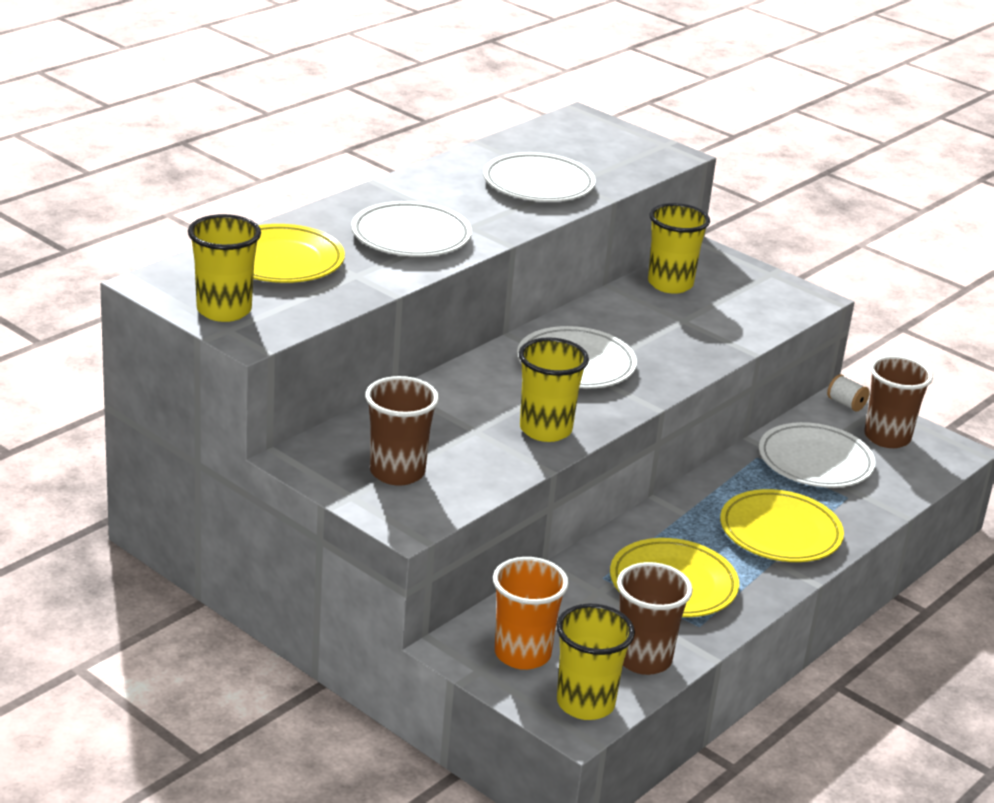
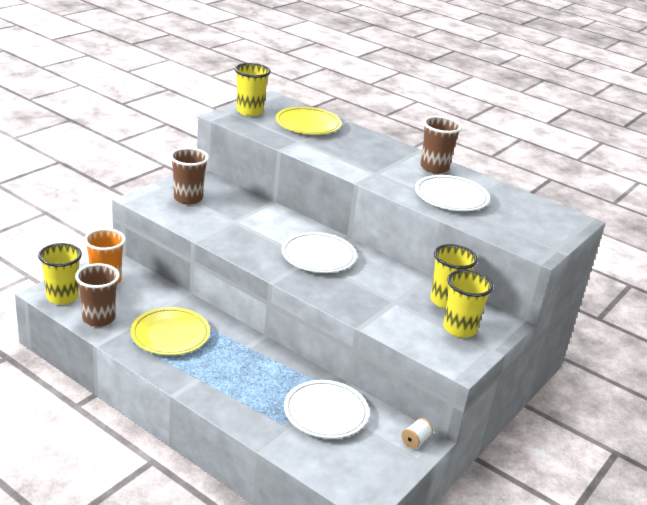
camera: 85 degrees right, 0 degrees up
(411, 236) = (354, 156): white plate -> none
(545, 430) = (239, 241): yellow cup -> yellow cup (459, 329)
(780, 532) = (232, 385): yellow plate -> none
(887, 437) = (372, 457): brown cup -> brown cup (434, 168)

